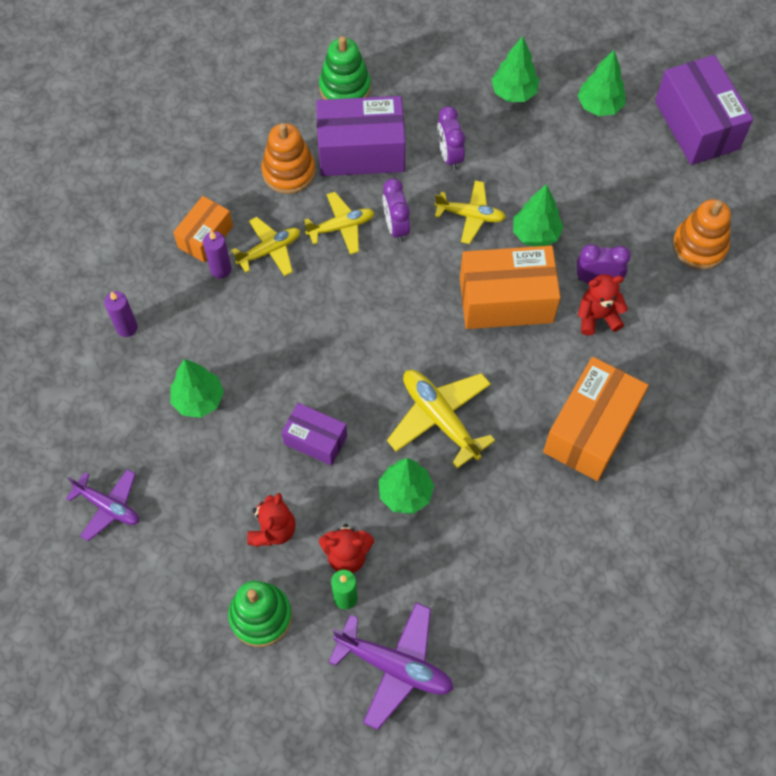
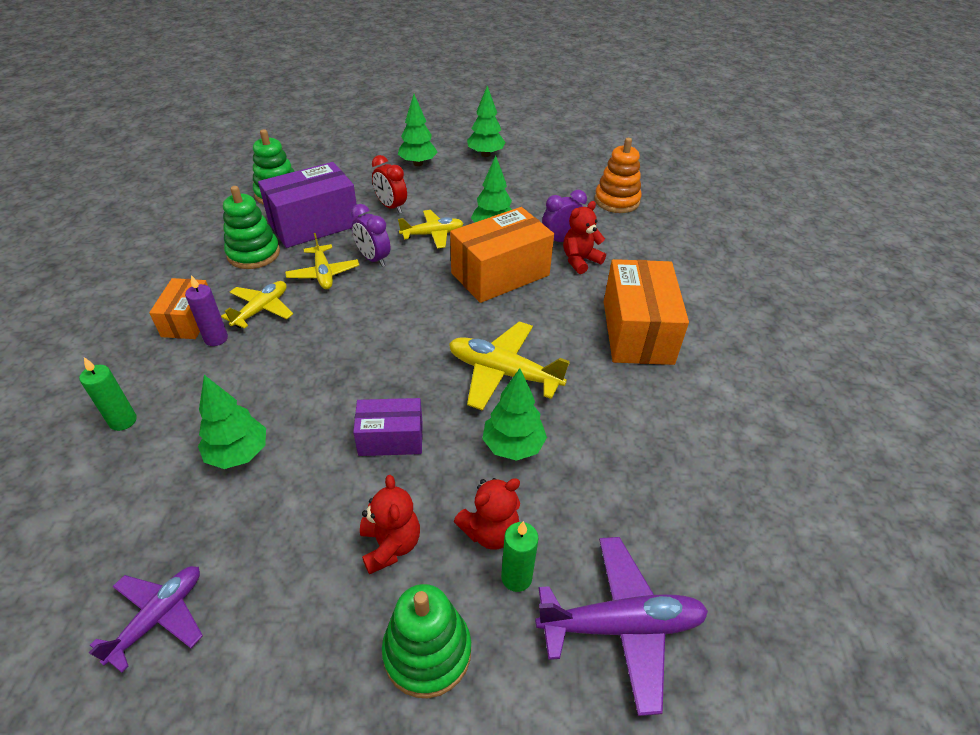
camera: 30 degrees left, 20 degrees down
(108, 506) = (159, 617): purple plane -> purple plane turned 60 degrees counterclockwise
(127, 328) = (123, 421): purple candle -> green candle
(289, 172) = (253, 254): orange stacking toy -> green stacking toy
(341, 227) = (323, 273): yellow plane -> yellow plane turned 120 degrees clockwise
(449, 155) = (391, 207): purple clock -> red clock
(696, 125) = (559, 147): purple box -> none

